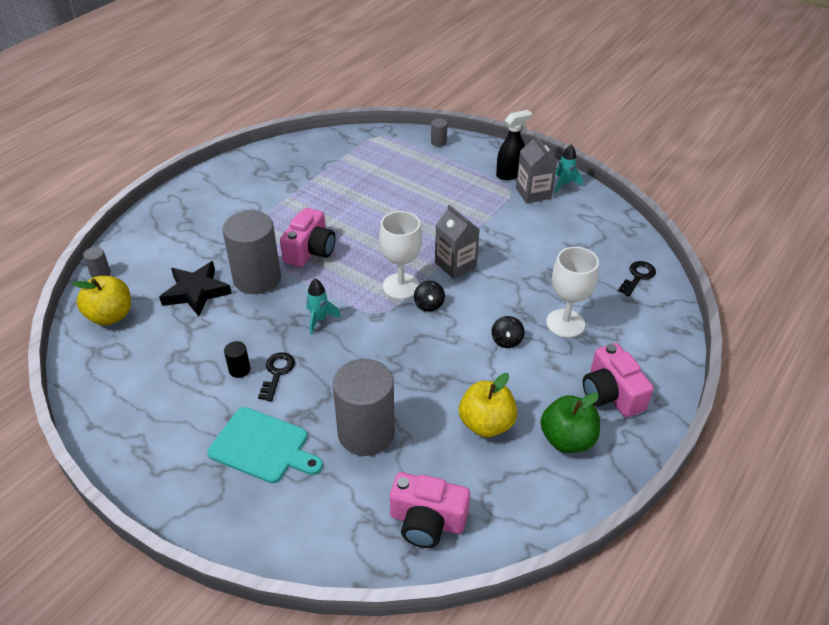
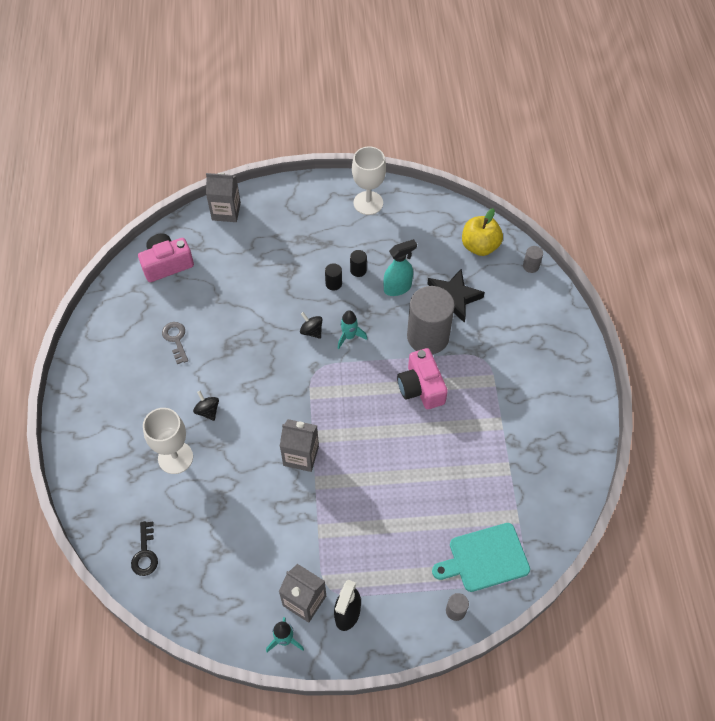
camera: 140 degrees right, 15 degrees up
(227, 330) = (397, 288): none -> turquoise spray bottle
(263, 446) = (293, 241): turquoise cutting board -> turquoise cutting board (485, 558)
(277, 373) = (333, 283): black key -> black cylinder
(293, 543) = (226, 211): none -> grey carton
(366, 433) = (243, 286): grey cylinder -> none
(401, 286) = (322, 404): white goblet -> white goblet (368, 203)
(429, 305) = (287, 402): black spinning top -> black spinning top (311, 331)
(486, 424) = (176, 339): yellow apple -> grey key
(567, 439) = (118, 363): green apple -> none
(611, 394) = (107, 417): pink camera -> none

